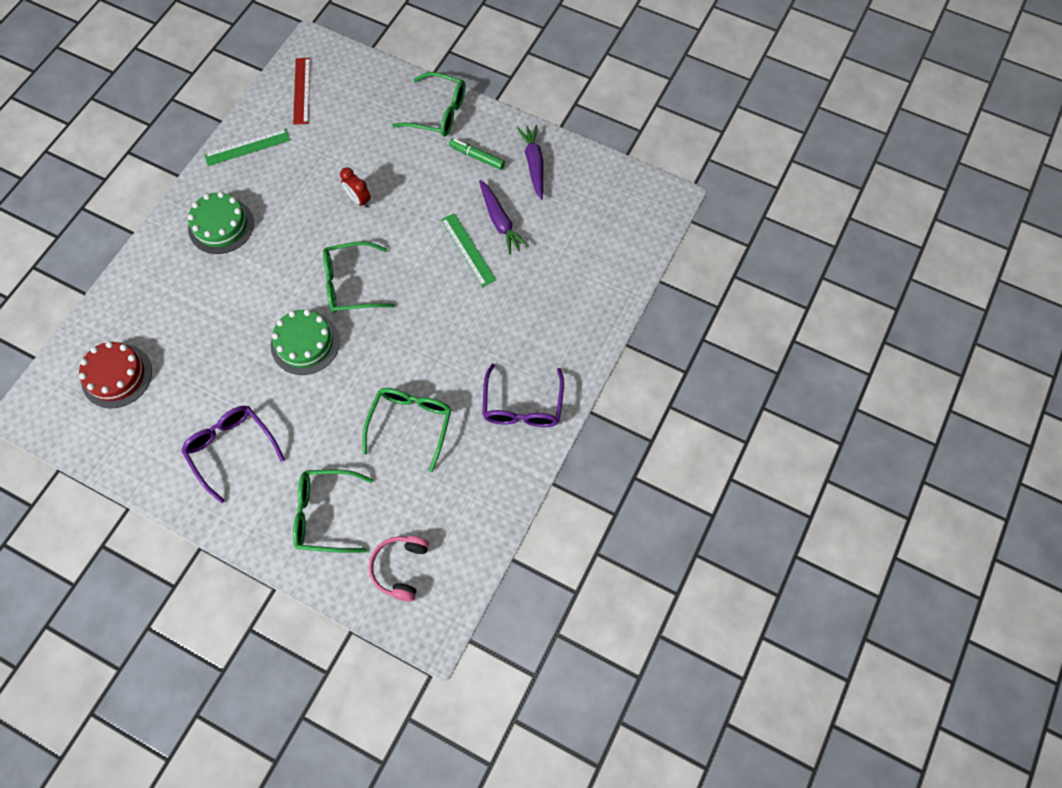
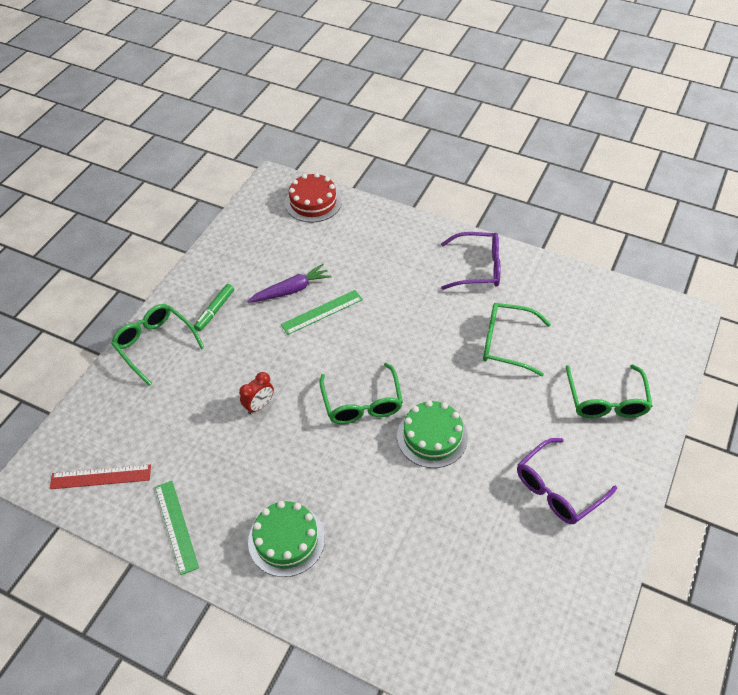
camera: 90 degrees left, 15 degrees down
(117, 376) = (490, 625): red cake -> red cake (313, 202)
(400, 568) = (640, 341): pink headphones -> none
(438, 113) = (155, 345): green glasses -> green glasses turned 60 degrees counterclockwise
(534, 164) = (228, 268): purple carrot -> none

